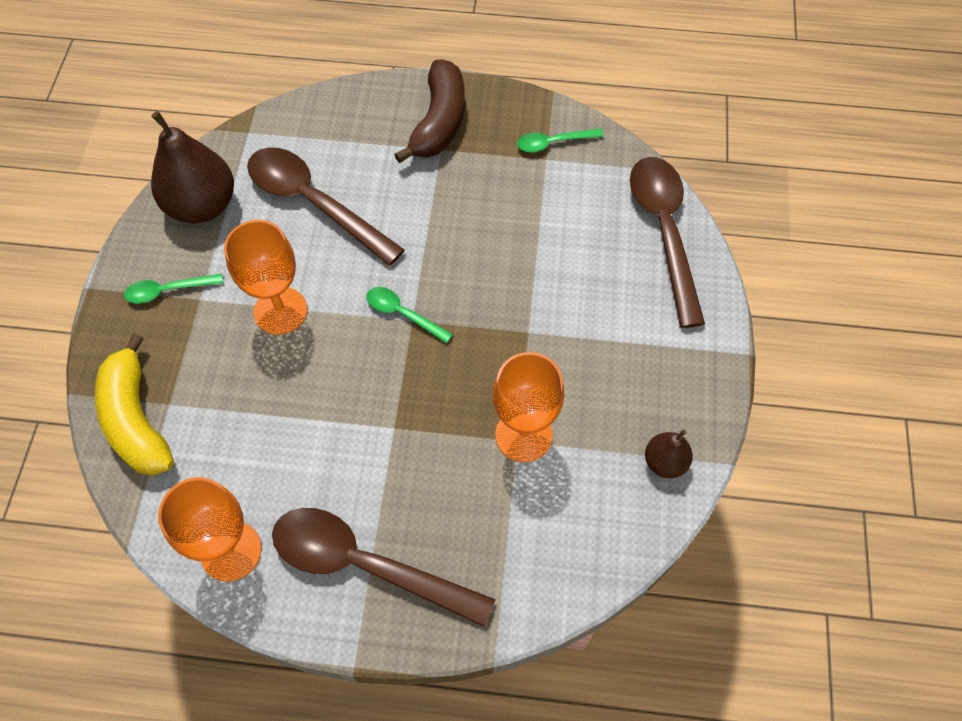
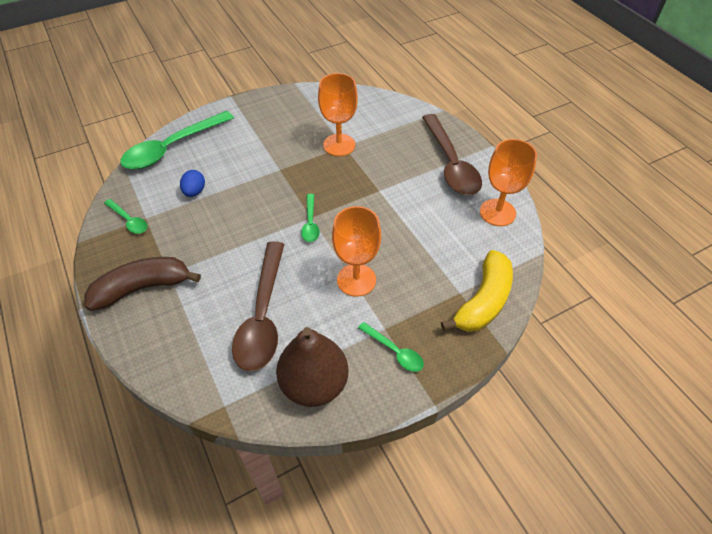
camera: 125 degrees left, 10 degrees down
(555, 221) = (194, 192): none -> blue egg
(664, 231) = (171, 148): brown spoon -> green spoon
(665, 462) = (311, 99): brown pear -> none

